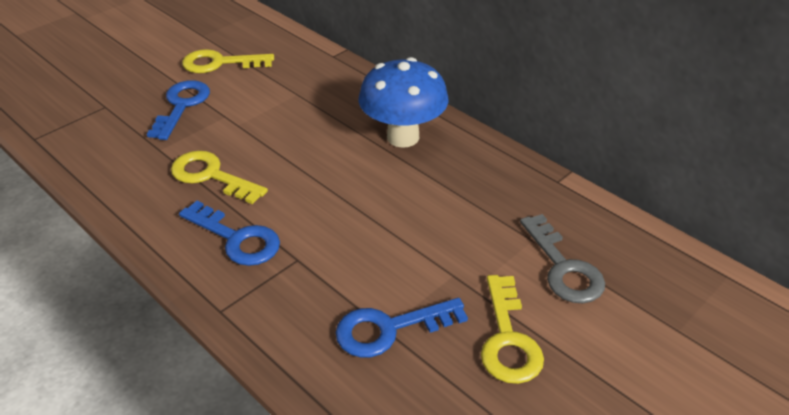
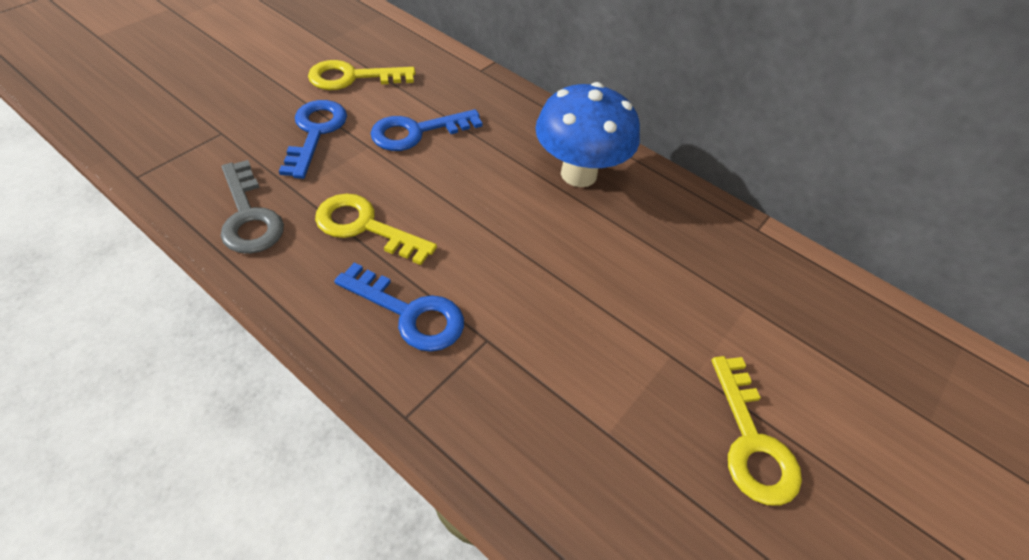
camera: 10 degrees left, 10 degrees up
(389, 329) = (614, 434): blue key -> blue key (417, 132)
(563, 267) = (790, 342): grey key -> grey key (248, 216)

